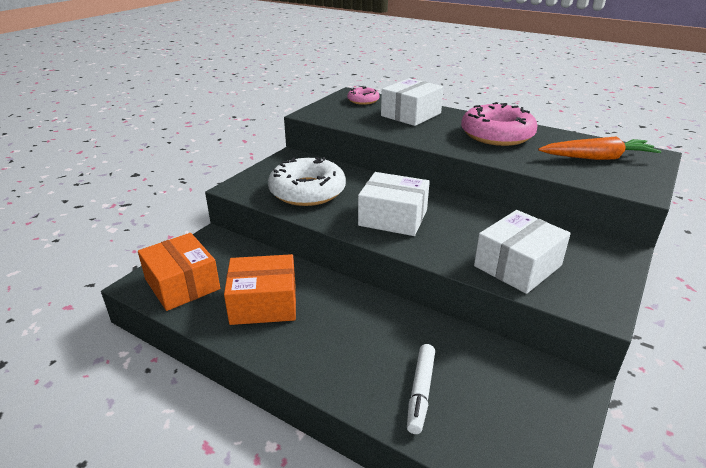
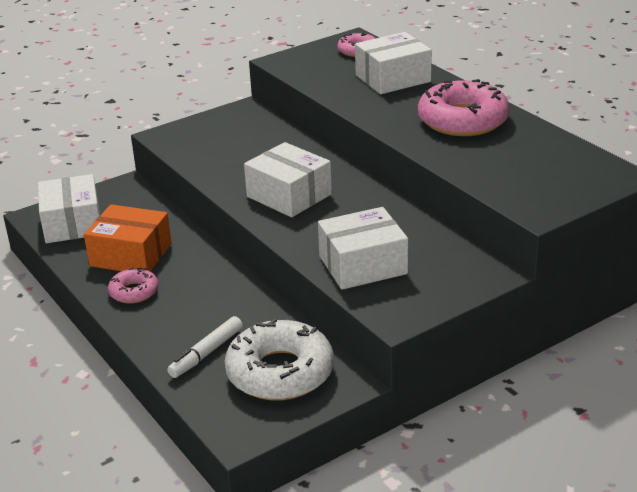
camera: 25 degrees right, 0 degrees up
(182, 284) = (72, 223): orange box -> white box
(295, 341) = (134, 292): none -> pink donut
(307, 191) = (229, 152): white donut -> white donut (280, 372)
(597, 158) = (543, 168): orange carrot -> none

